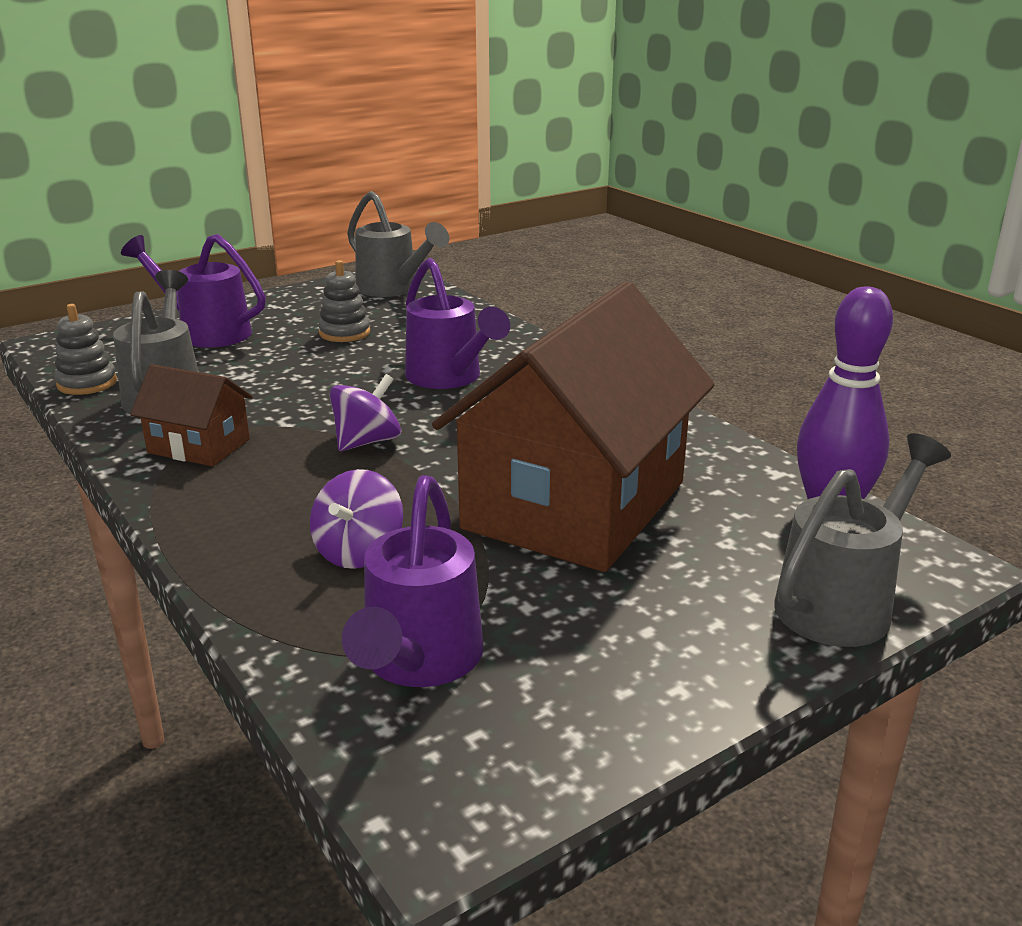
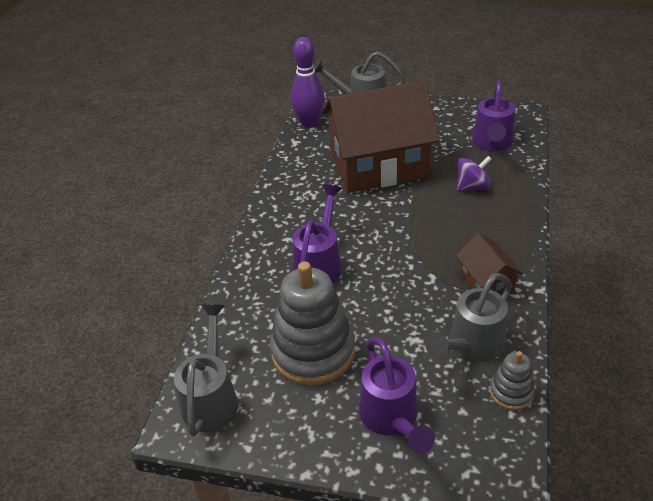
camera: 130 degrees left, 15 degrees up
(344, 333) = (313, 351): grey stacking toy -> grey stacking toy, size x2.08
(367, 442) = (410, 240): purple spinning top -> none
(418, 662) = (492, 144): purple watering can -> purple watering can turned 135 degrees clockwise

